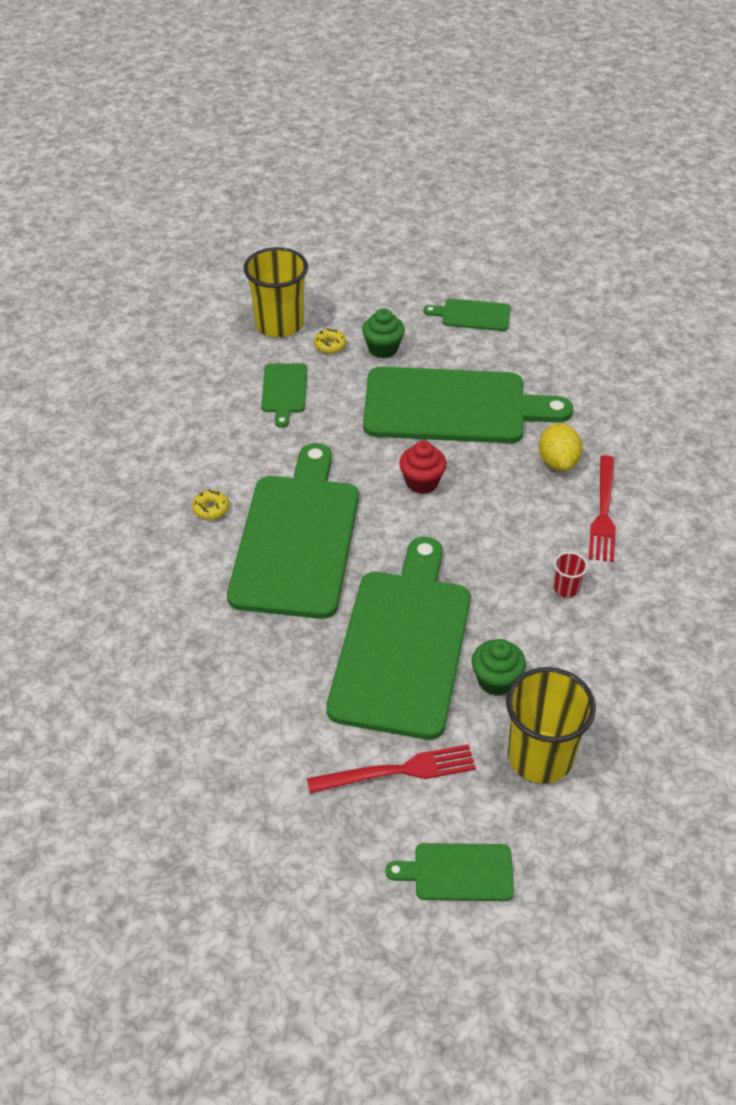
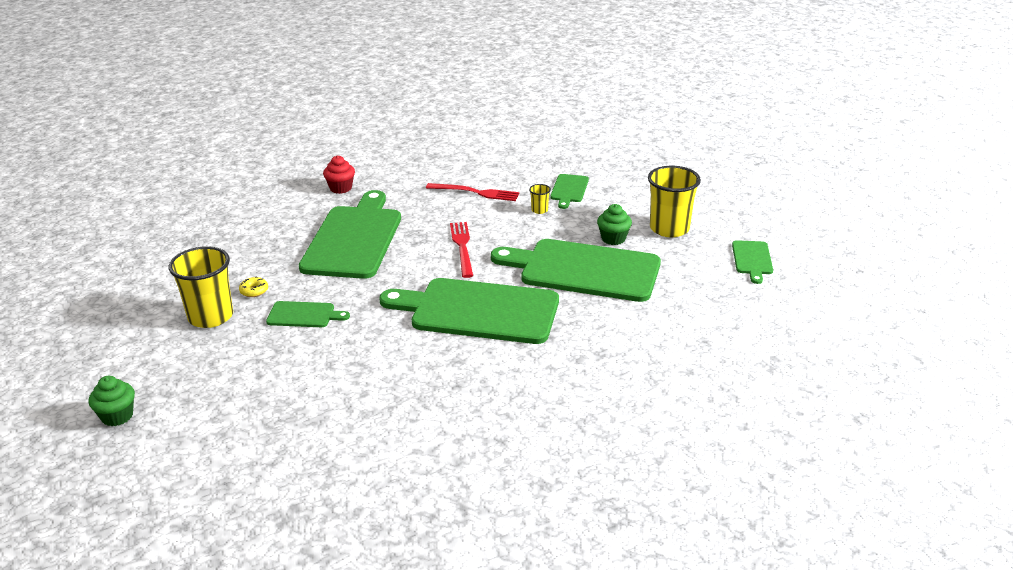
camera: 85 degrees left, 15 degrees down
(211, 509) = (437, 353): yellow donut -> none
(383, 349) = (271, 266): green cupcake -> green cupcake (117, 416)
(397, 771) = (685, 276): red fork -> red fork (462, 247)
(422, 482) = (431, 256): red cupcake -> red cupcake (340, 188)
(472, 315) = (249, 225): green cutting board -> green cutting board (569, 190)
(558, 462) = (425, 204): yellow lemon -> none
(566, 588) = (539, 210): red cup -> yellow cup

